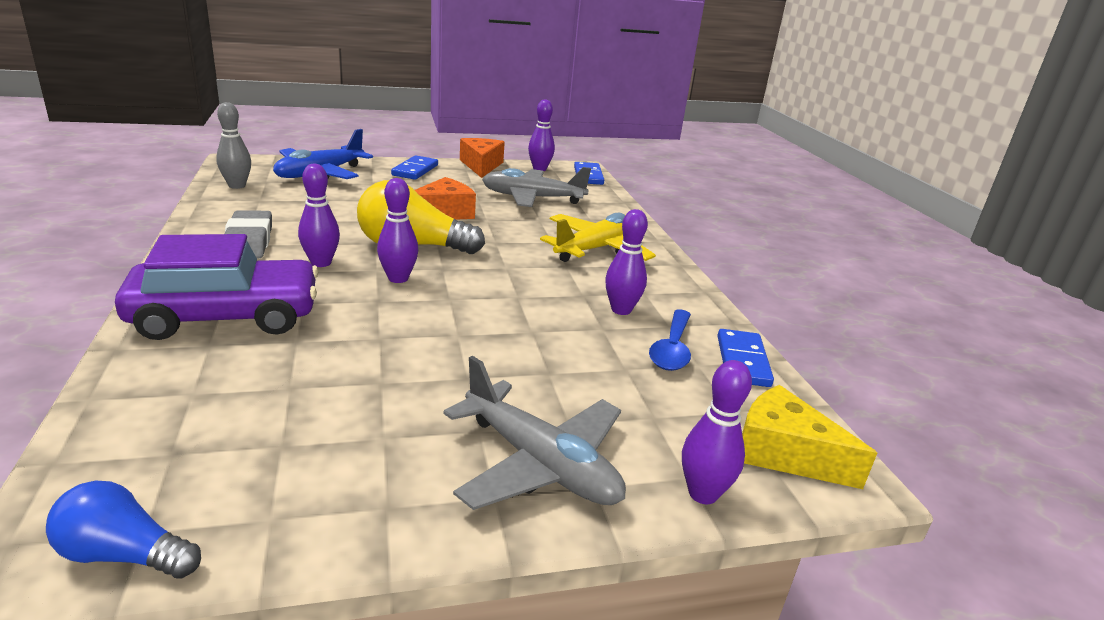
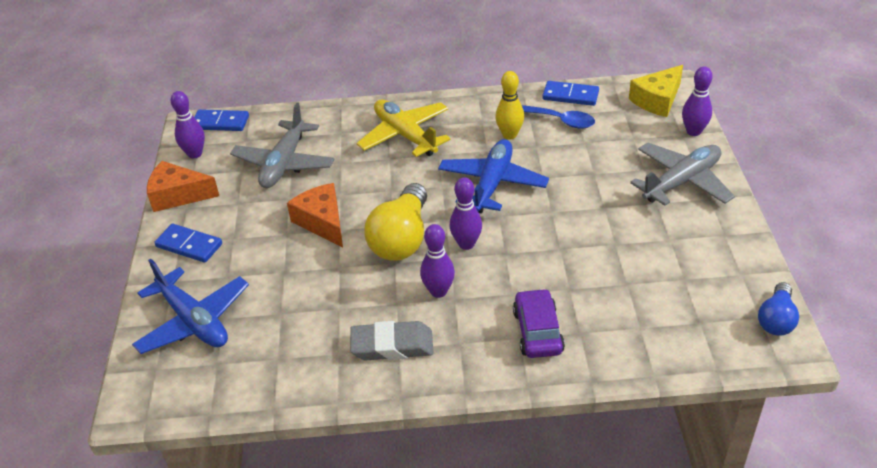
camera: 75 degrees left, 15 degrees up
(226, 316) = (537, 331): purple car -> purple car, size x0.60
(237, 186) = (231, 385): grey bowling pin -> none
(513, 296) = (492, 184): none -> blue plane
(621, 310) = (509, 135): purple bowling pin -> yellow bowling pin

